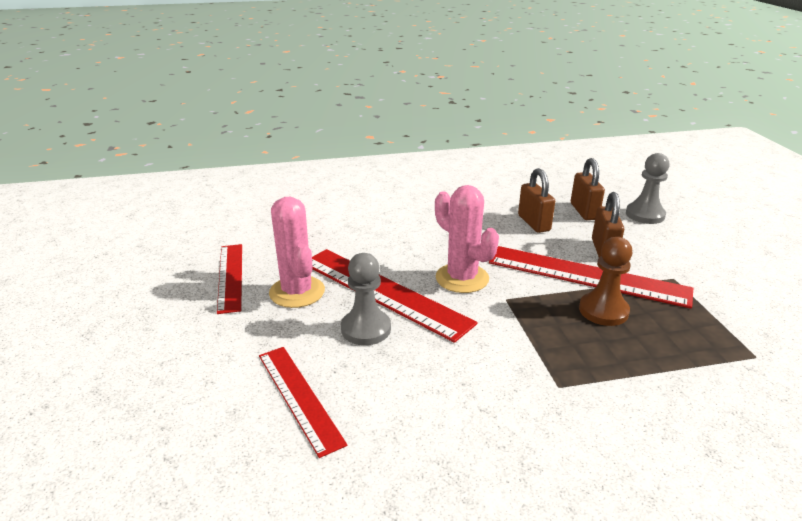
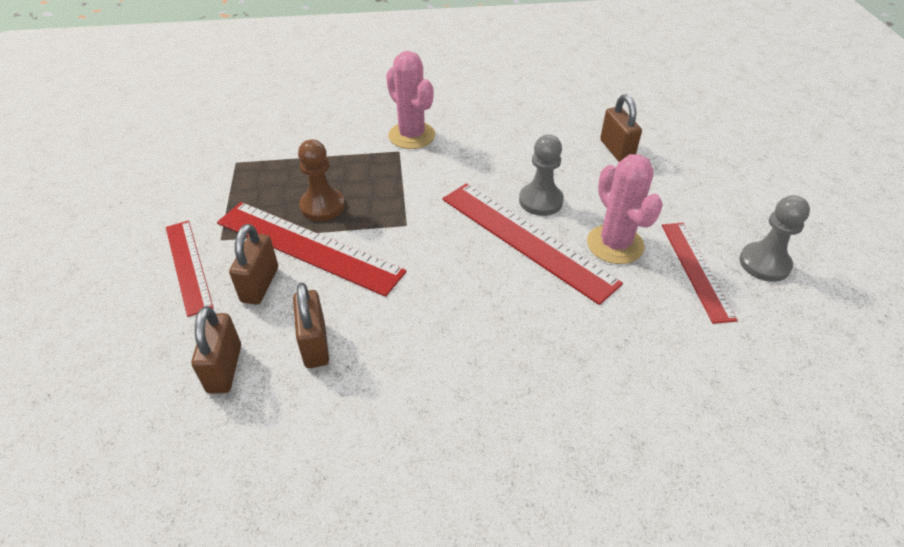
camera: 175 degrees left, 15 degrees up
(248, 406) = (616, 150): none -> brown padlock
(299, 397) = (583, 153): red ruler -> red ruler (188, 266)
(462, 278) = (442, 252): pink cactus -> pink cactus (412, 135)
(645, 215) = (143, 353): grey pawn -> grey pawn (764, 263)

